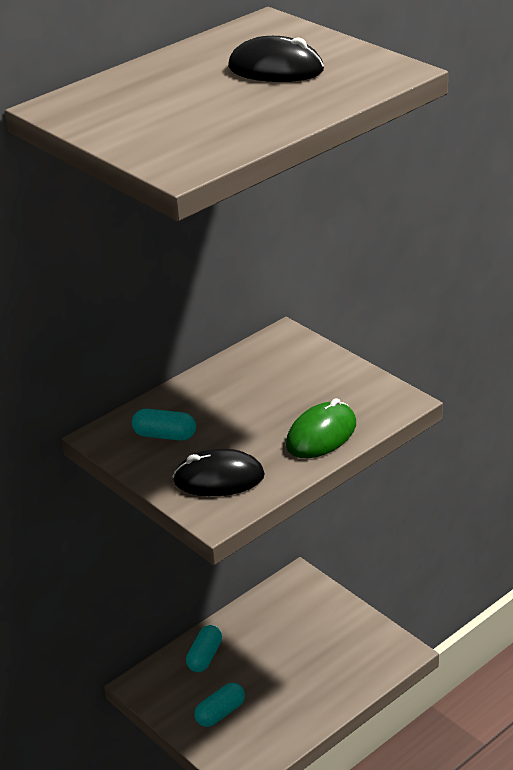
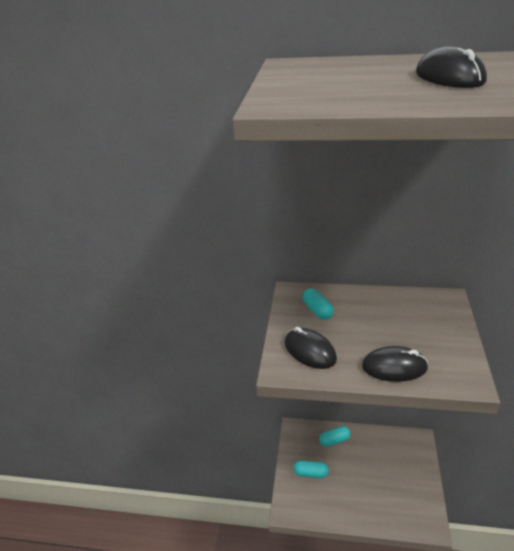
camera: 50 degrees right, 0 degrees up
(321, 435) = (394, 367): green mouse -> black mouse

